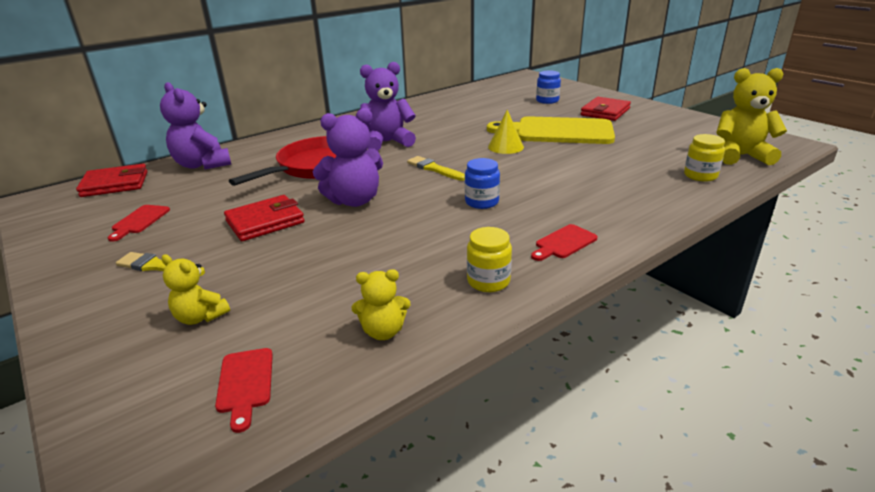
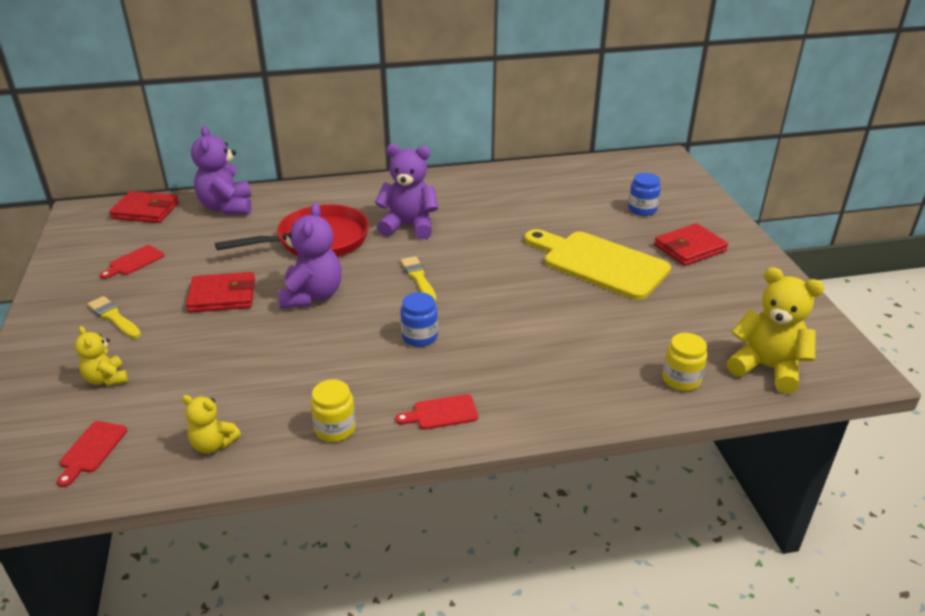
camera: 25 degrees right, 5 degrees up
(354, 200) = (312, 296): purple teddy bear -> purple teddy bear turned 90 degrees counterclockwise
(505, 147) = (519, 269): yellow cone -> none

